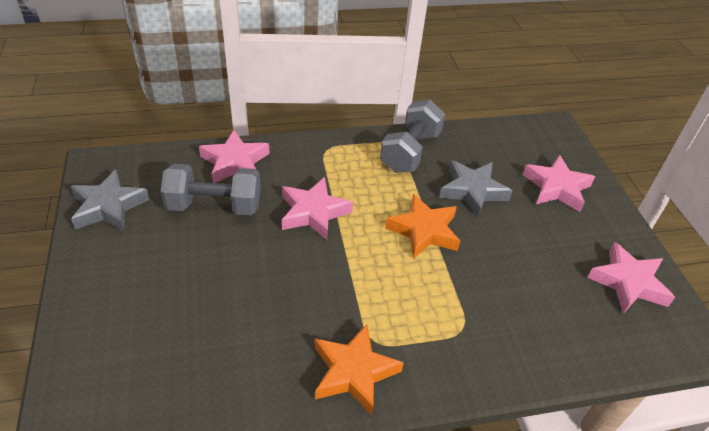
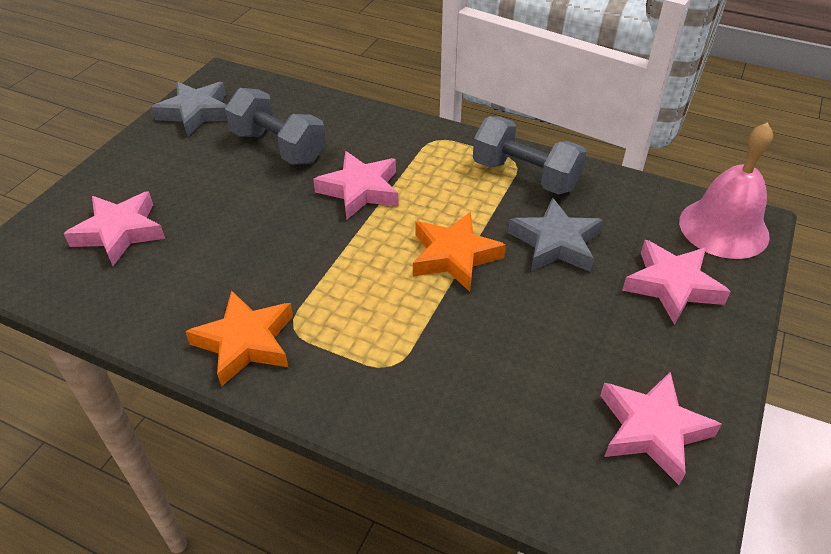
camera: 40 degrees right, 0 degrees up
(235, 162) = (335, 118): pink star -> pink star (120, 232)
(410, 151) = (525, 176): grey dumbbell -> grey dumbbell turned 60 degrees clockwise
(547, 137) = (723, 228): none -> pink bell

